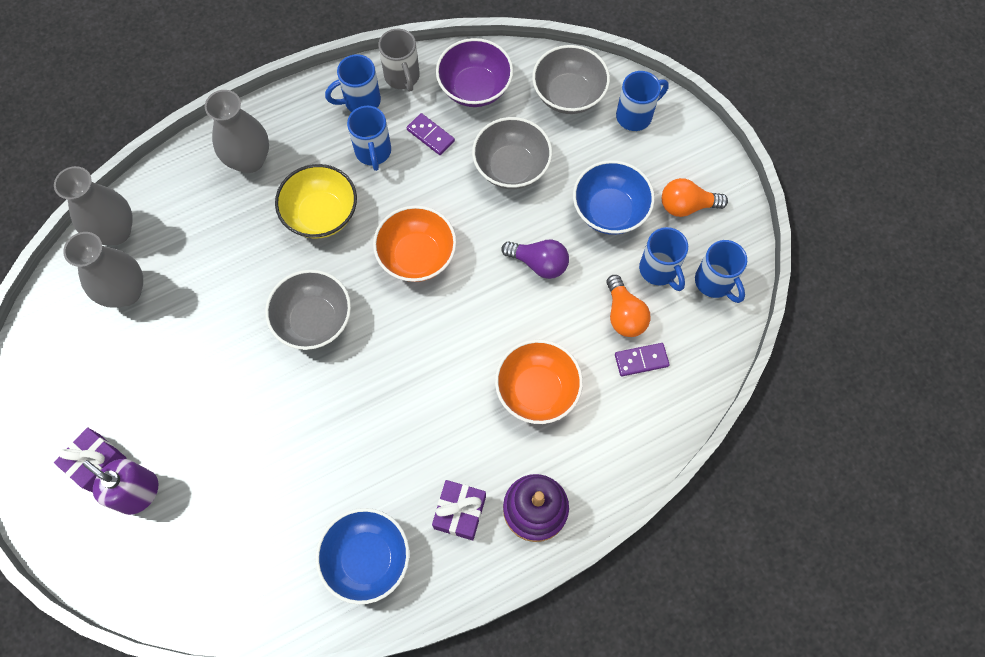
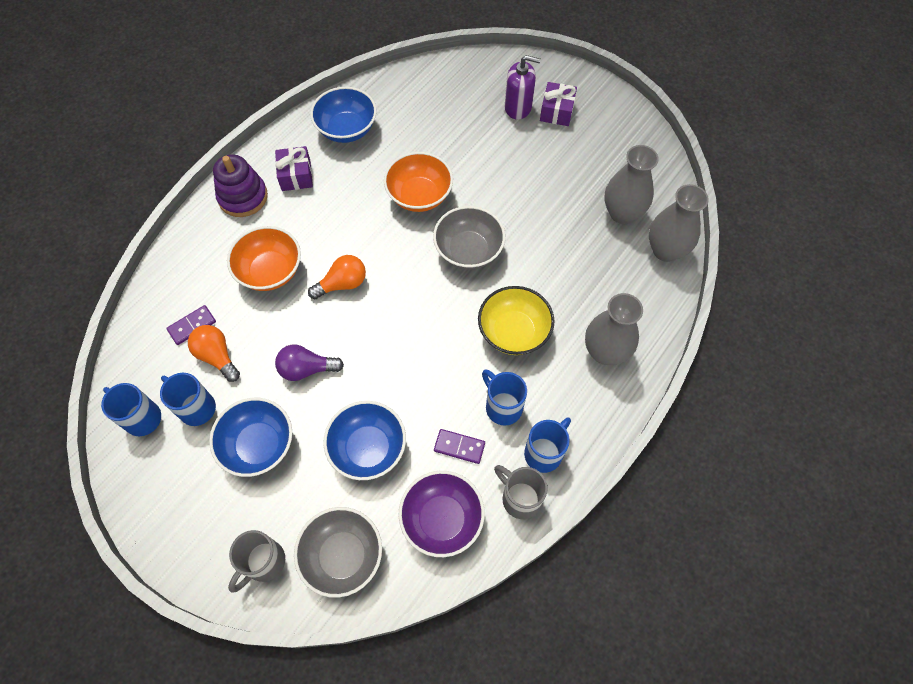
camera: 155 degrees right, 5 degrees down
(417, 256) = (414, 332): orange bowl -> orange bowl (419, 195)
(511, 167) = (368, 448): grey bowl -> blue bowl
(635, 115) = (264, 562): blue mug -> grey mug
(686, 206) = (185, 482): orange light bulb -> orange light bulb (342, 284)

